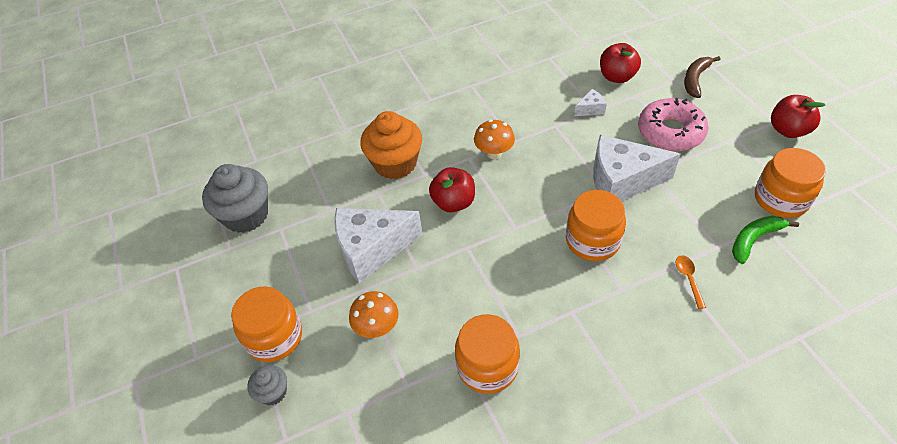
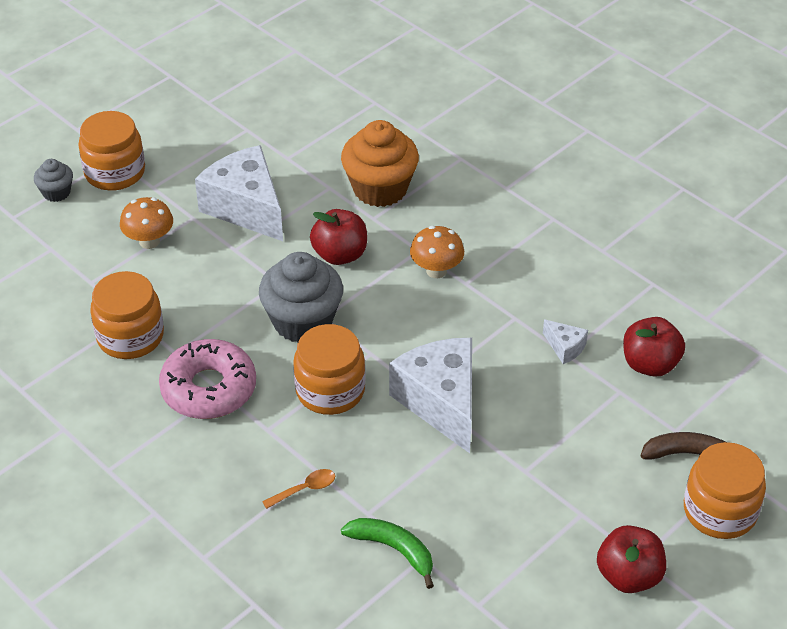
camera: 65 degrees right, 5 degrees down
(246, 215) = (255, 98): grey cupcake -> grey cupcake (303, 321)
(670, 132) = (559, 440): pink donut -> pink donut (209, 388)
(781, 199) = (480, 574): orange jar -> orange jar (719, 511)

